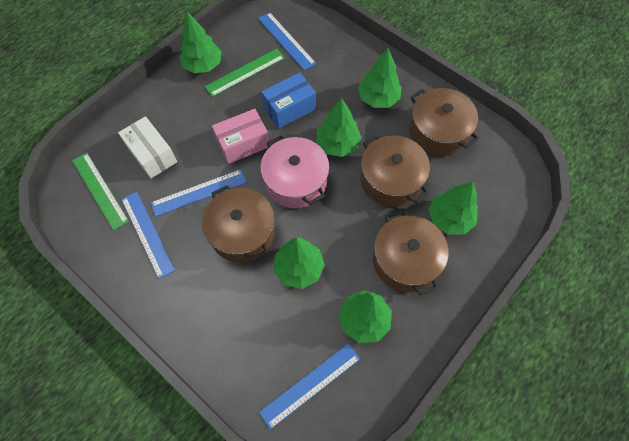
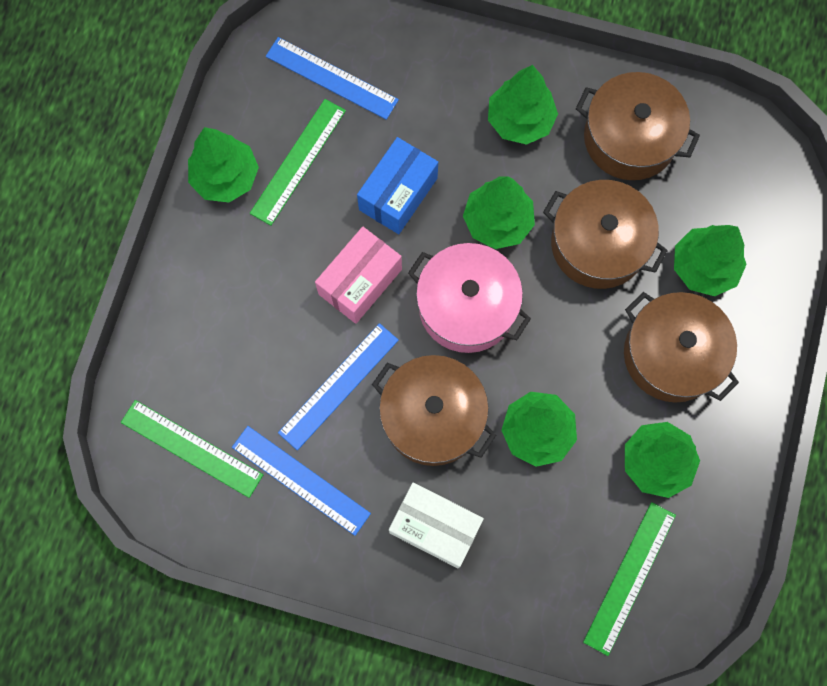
camera: 25 degrees left, 10 degrees up
(152, 154) = (235, 359): white box -> white box (435, 527)
(310, 385) = (630, 578): blue ruler -> green ruler

